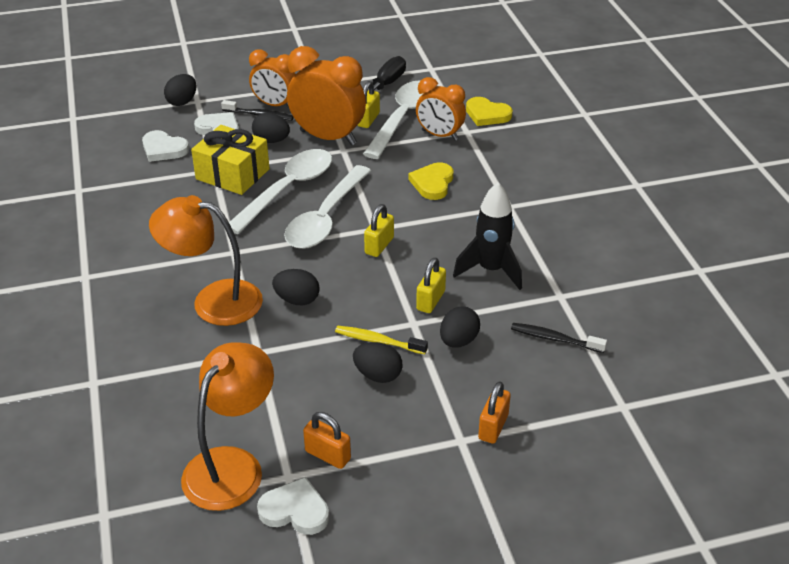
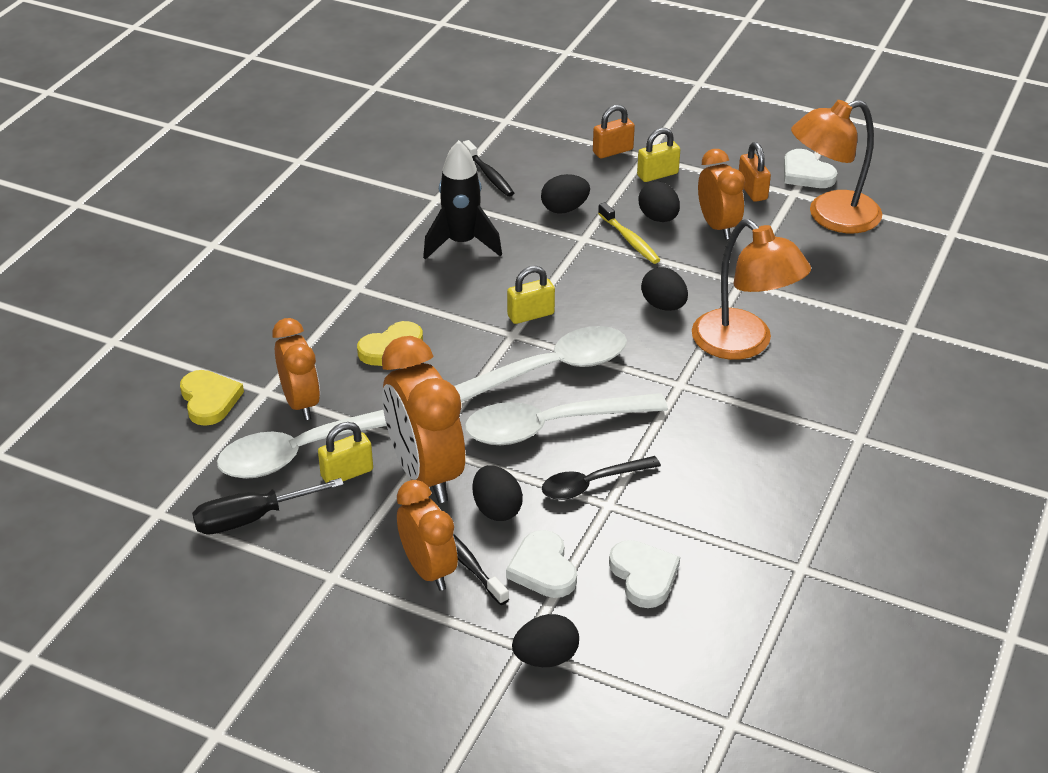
camera: 140 degrees left, 0 degrees up
(232, 174) = (592, 484): yellow gift -> black spoon
(322, 395) = (717, 226): none -> orange clock
(430, 300) = (547, 247): yellow padlock -> yellow padlock (657, 174)

